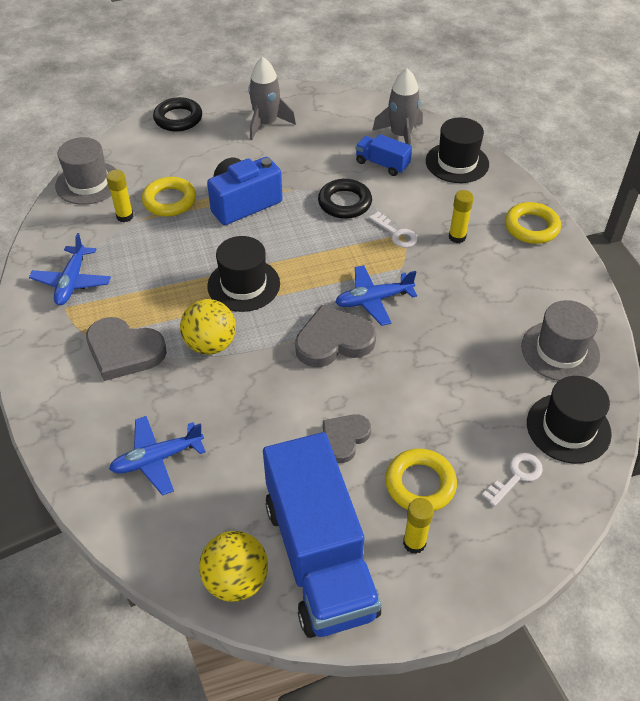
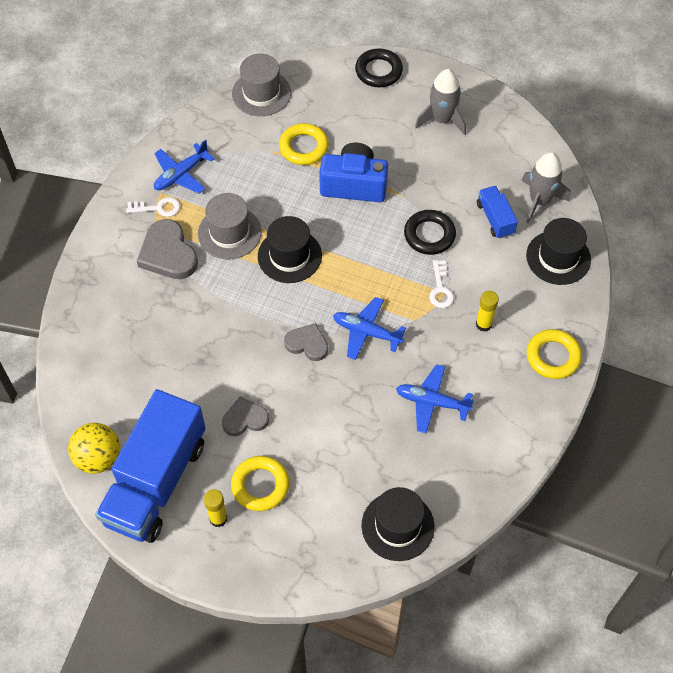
camera: 40 degrees right, 10 degrees up
(125, 216) = (261, 141): yellow glue stick -> none
(157, 459) = (122, 346): blue plane -> blue plane (432, 402)
(210, 344) = (225, 288): yellow ball -> none
(333, 341) = (307, 344): grey heart -> grey heart, size x0.64
(516, 476) = (326, 529): white key -> white key (158, 208)
(560, 351) = (457, 469): grey hat -> grey hat (229, 233)

